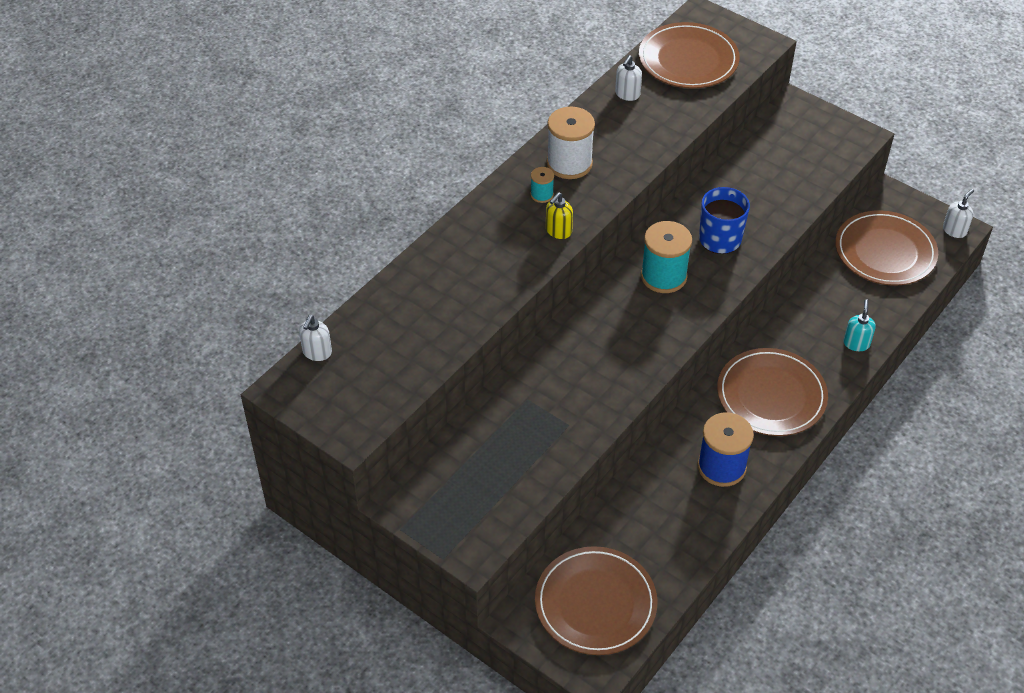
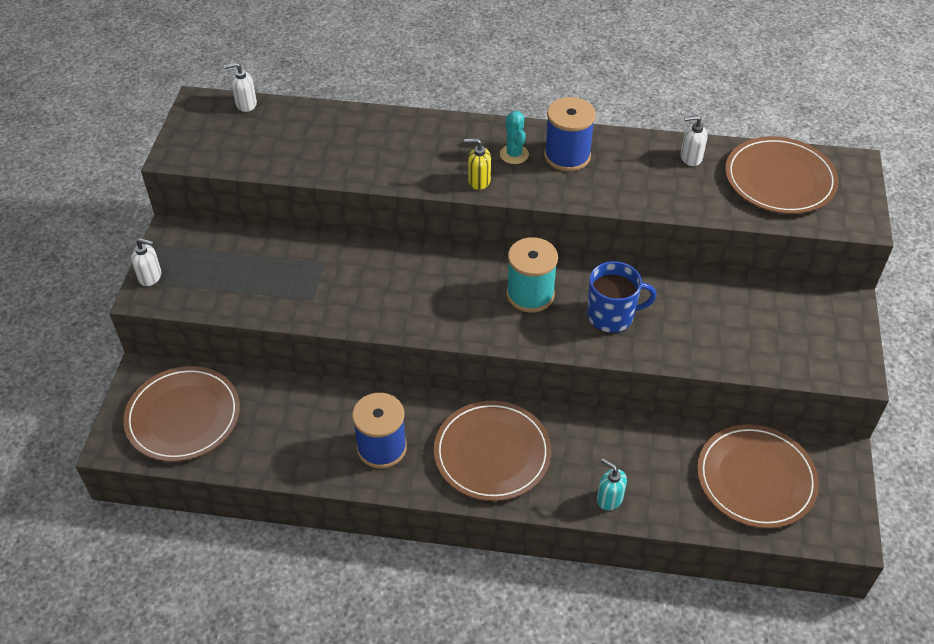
camera: 60 degrees right, 0 degrees up
(542, 195) = (514, 154): turquoise spool -> turquoise cactus
(569, 163) = (567, 156): white spool -> blue spool
(856, 343) = (609, 498): turquoise soap dispenser -> turquoise soap dispenser turned 120 degrees counterclockwise
(954, 230) = (843, 531): white soap dispenser -> white soap dispenser (150, 277)

